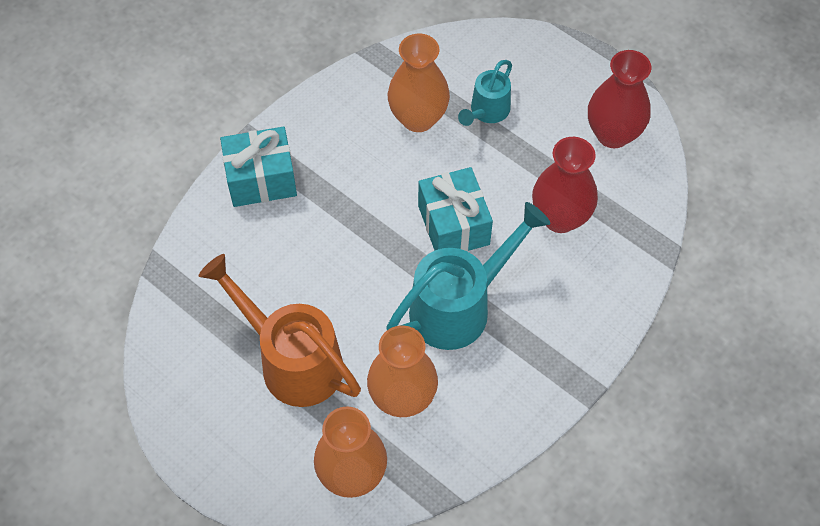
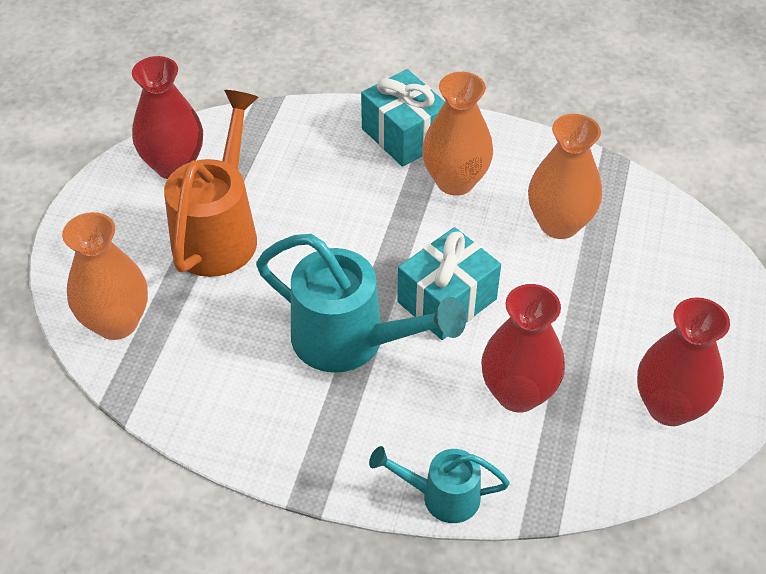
camera: 65 degrees right, 10 degrees down
(189, 370) = (174, 166): none -> red vase
(402, 398) = (219, 332): orange vase -> orange vase (455, 181)
(487, 112) = (611, 278): turquoise watering can -> turquoise watering can (442, 496)

